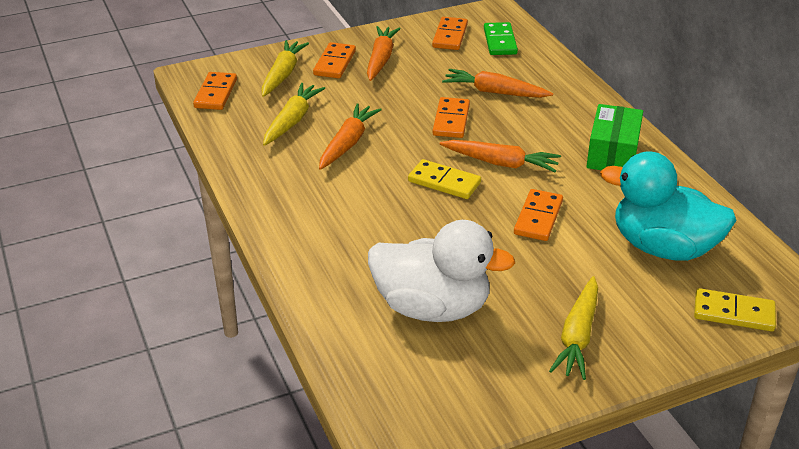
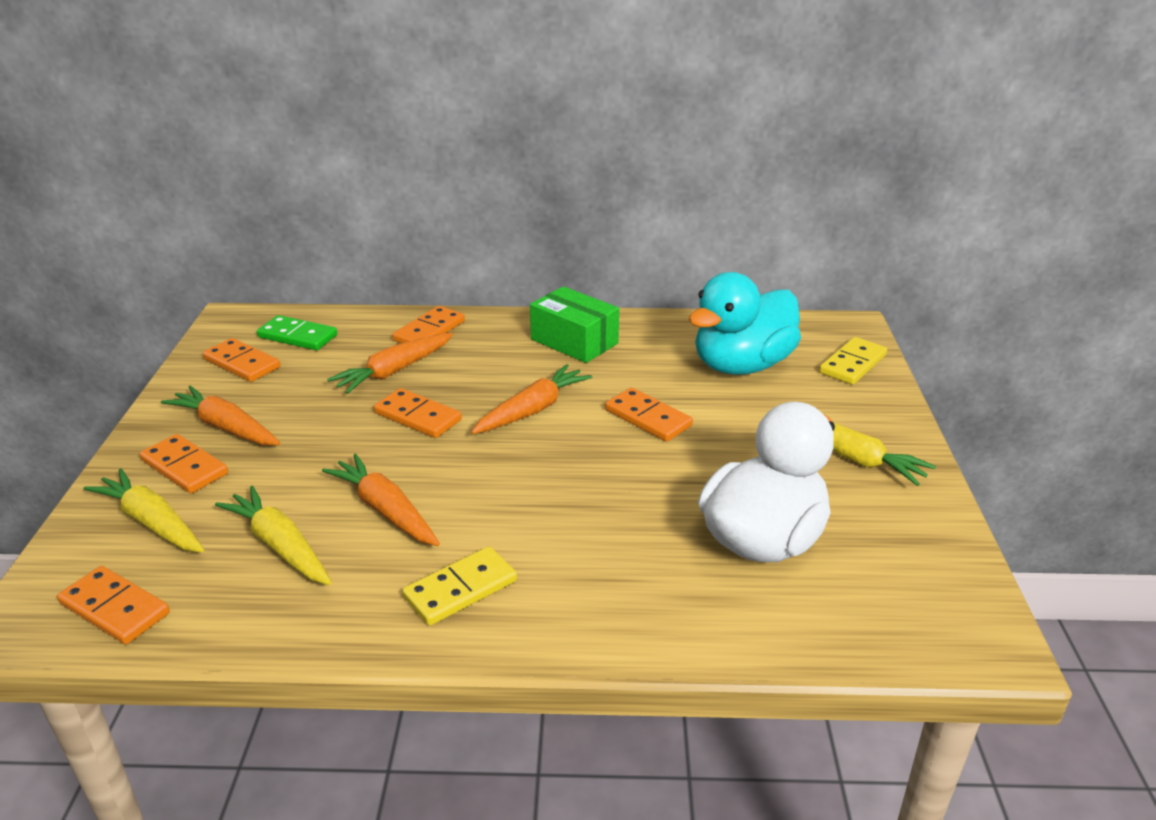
camera: 65 degrees left, 5 degrees down
(444, 182) = (535, 459): yellow domino -> yellow domino (460, 589)
(560, 87) = (429, 331): none -> orange domino

